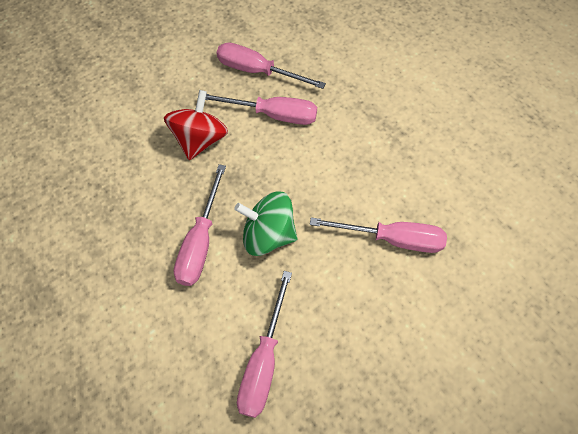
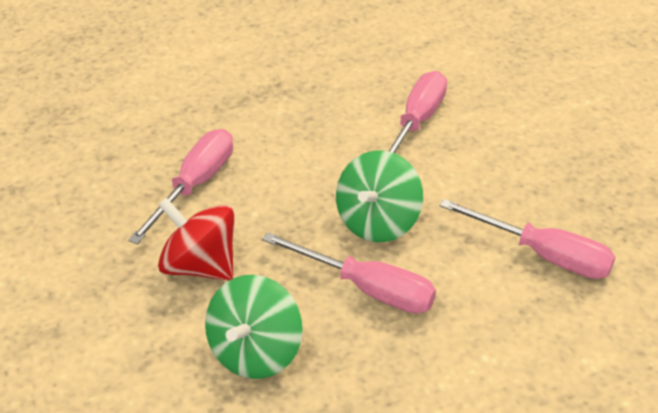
camera: 75 degrees left, 20 degrees down
(133, 190) = (255, 352): none -> green spinning top
(257, 71) = (111, 187): pink screwdriver -> none

